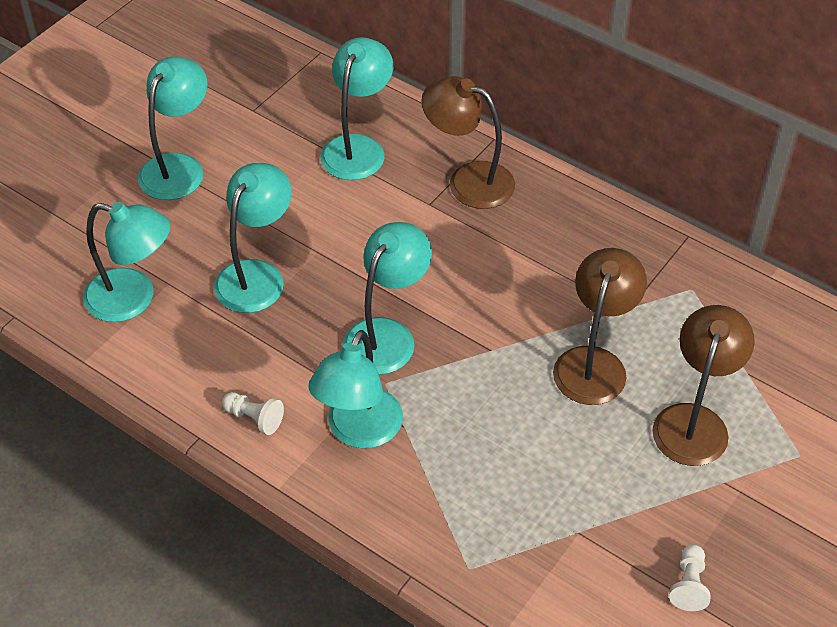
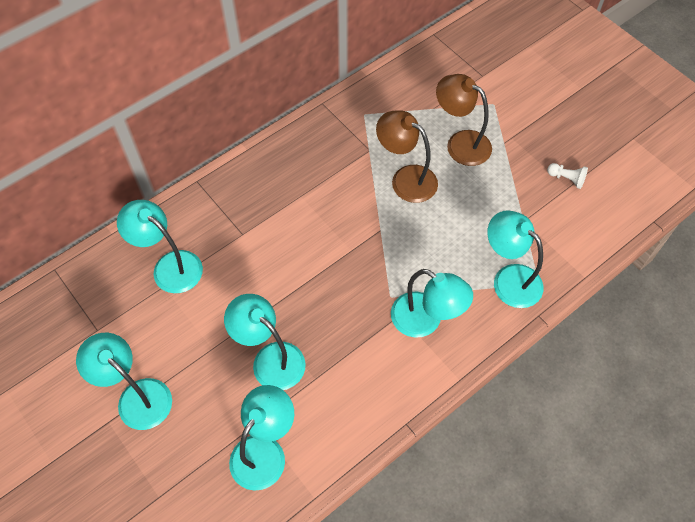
camera: 75 degrees left, 10 degrees up
(254, 418) = (399, 384): white pawn -> none
(387, 335) = (350, 286): turquoise lamp -> turquoise lamp (509, 279)
(468, 180) = (230, 205): brown lamp -> none

